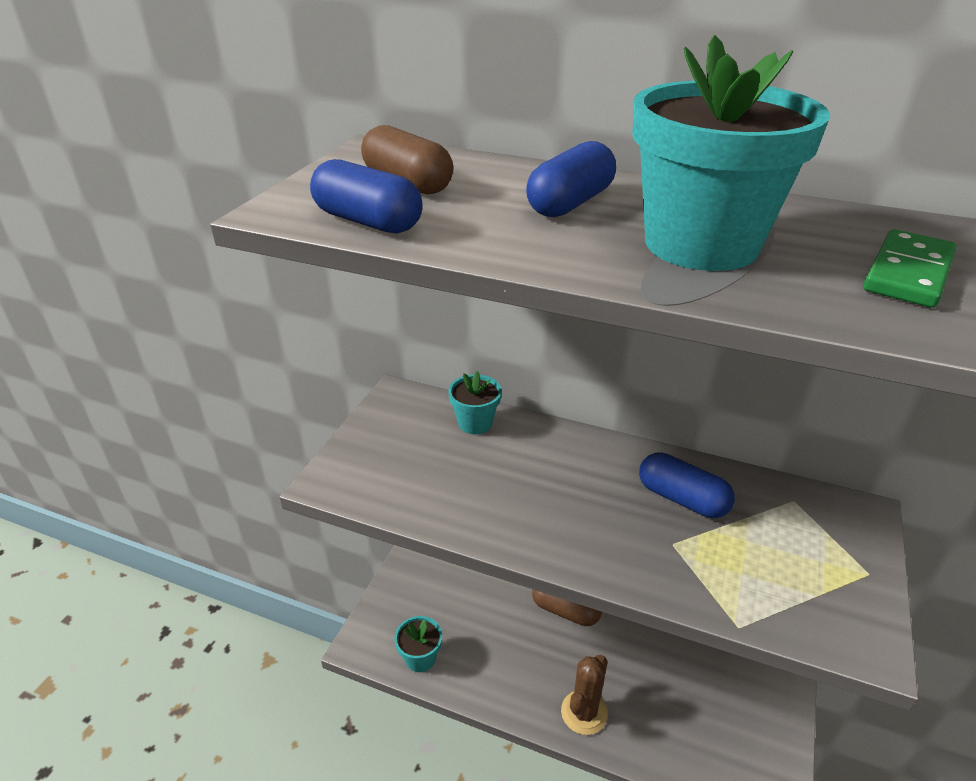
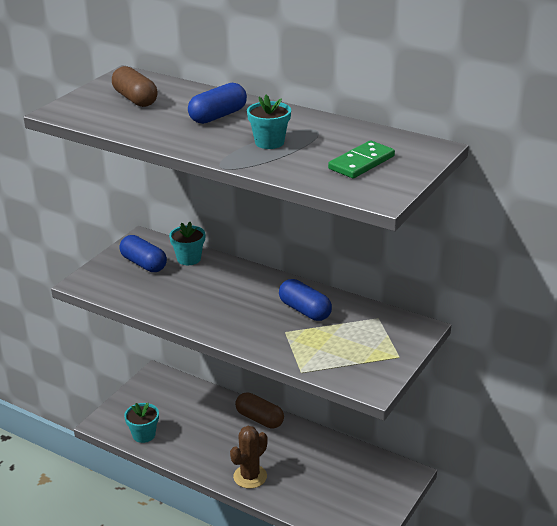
camera: 10 degrees right, 5 degrees down
(368, 221) = (104, 120): blue capsule -> blue capsule (144, 264)
(701, 244) = (269, 142): turquoise flower pot -> turquoise flower pot, size x0.49

